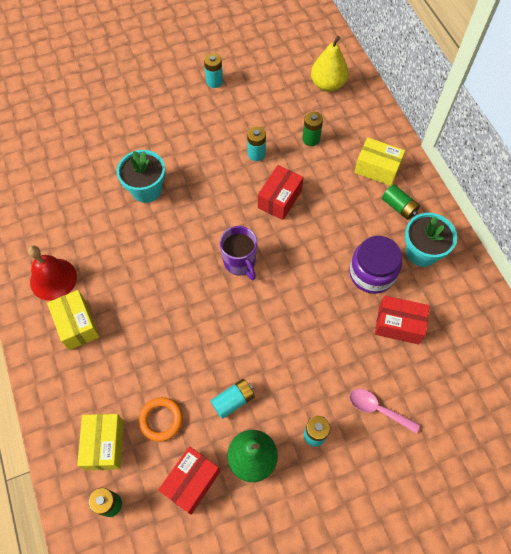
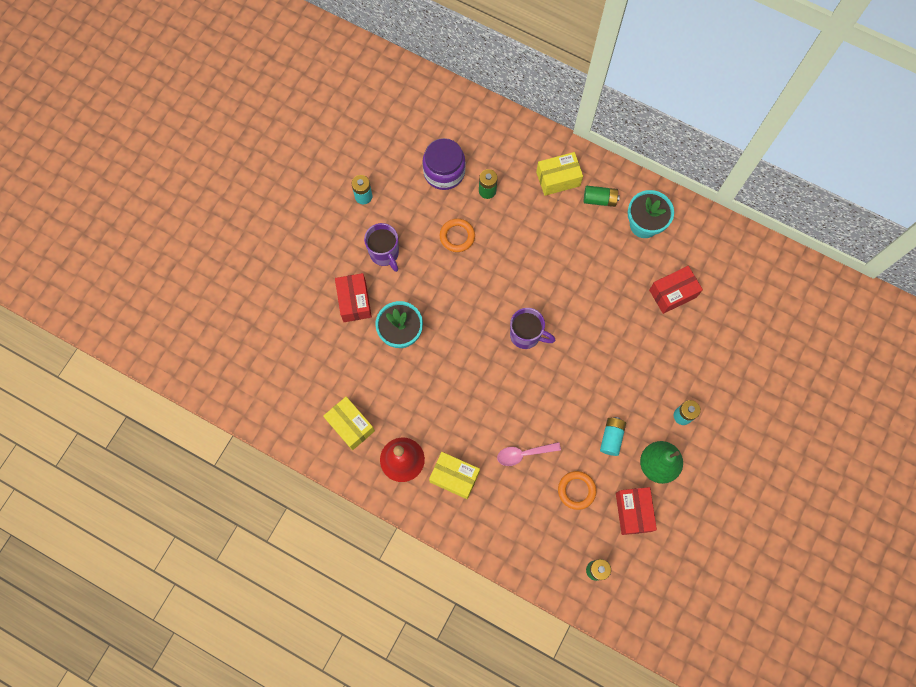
camera: 40 degrees left, 10 degrees up
(104, 444) = (555, 538): yellow box -> yellow box (350, 425)
(190, 128) = (384, 254): none -> purple mug
(256, 154) = (457, 236): turquoise battery -> orange ring
(279, 199) = (509, 261): red box -> red box (354, 301)
(327, 84) = (457, 130): yellow pear -> none
(372, 273) = (624, 269): purple jar -> purple jar (444, 172)
(377, 409) = (707, 365): pink spoon -> pink spoon (523, 454)

